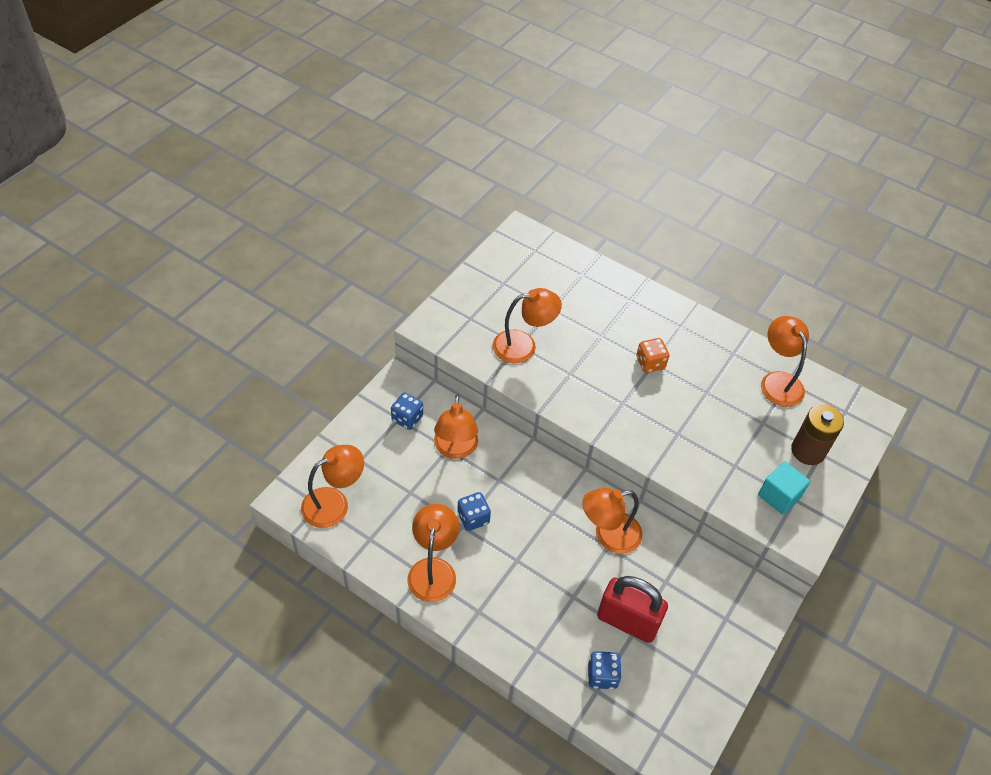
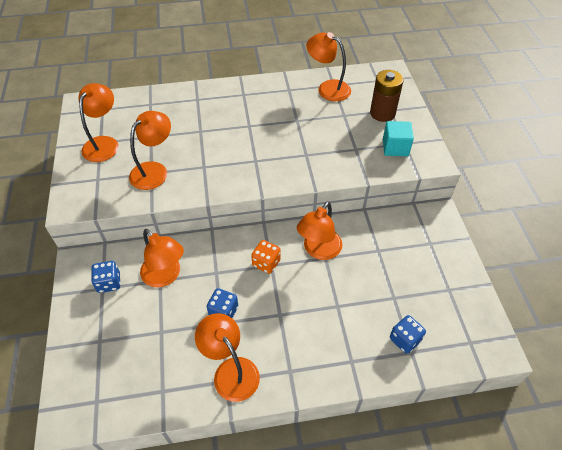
camera: 40 degrees left, 0 degrees up
(334, 503) = (108, 389): orange lamp -> orange lamp (104, 143)
(627, 621) = (383, 292): red padlock -> none
(650, 363) = (247, 126): orange dice -> orange dice (266, 263)

